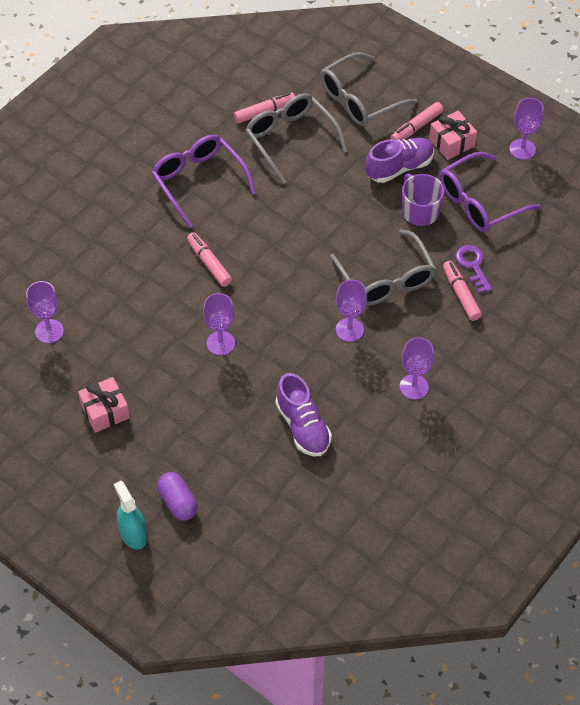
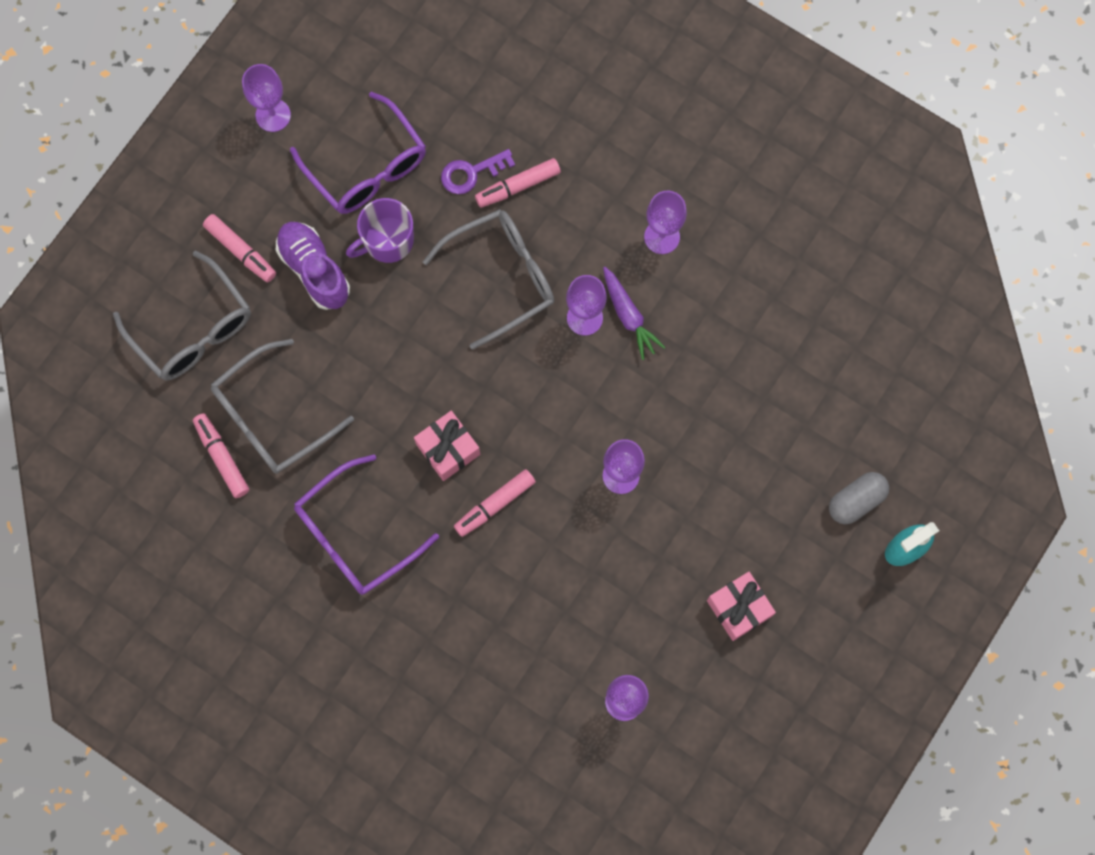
camera: 95 degrees left, 20 degrees up
(178, 502) = (856, 501): purple capsule -> grey capsule
(303, 426) = (733, 363): purple shoe -> none
(349, 358) = (628, 315): none -> purple carrot
(451, 143) = (266, 204): pink gift -> pink gift (448, 449)

